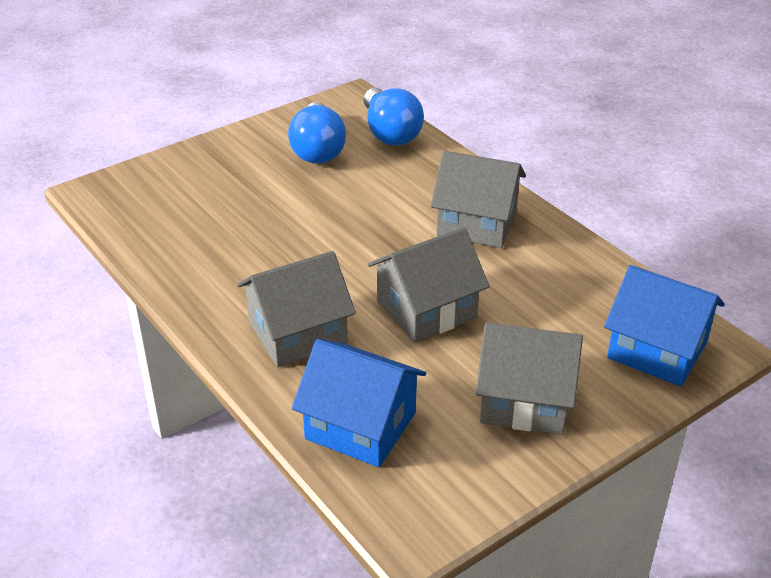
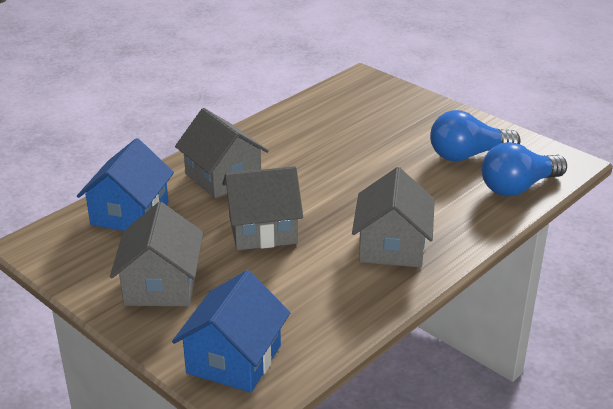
camera: 80 degrees right, 5 degrees down
(426, 309) = (263, 229): grey house -> grey house turned 60 degrees counterclockwise

